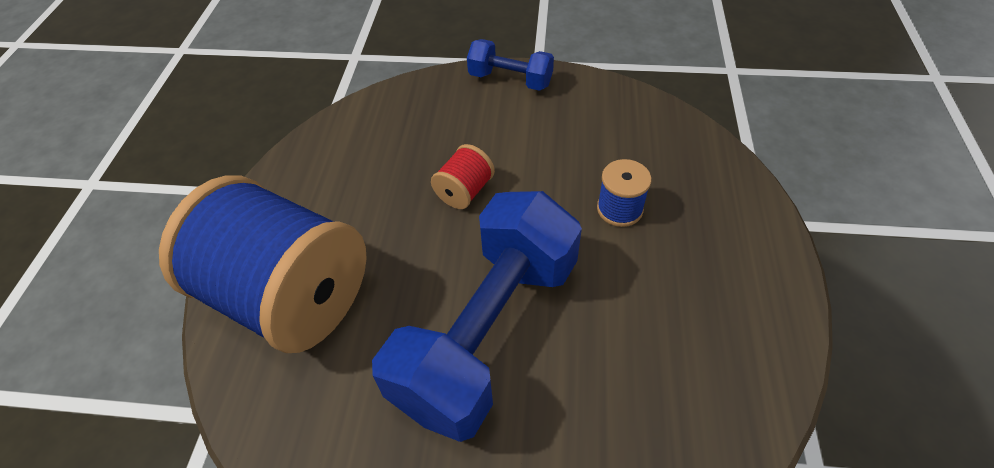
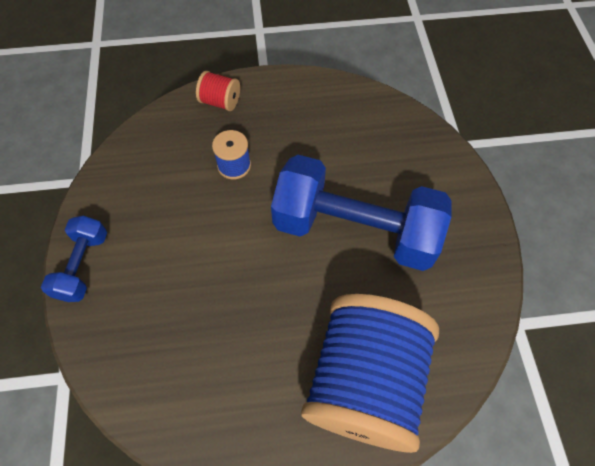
camera: 105 degrees left, 10 degrees up
(464, 191) = (232, 274): red spool -> red spool (220, 102)

